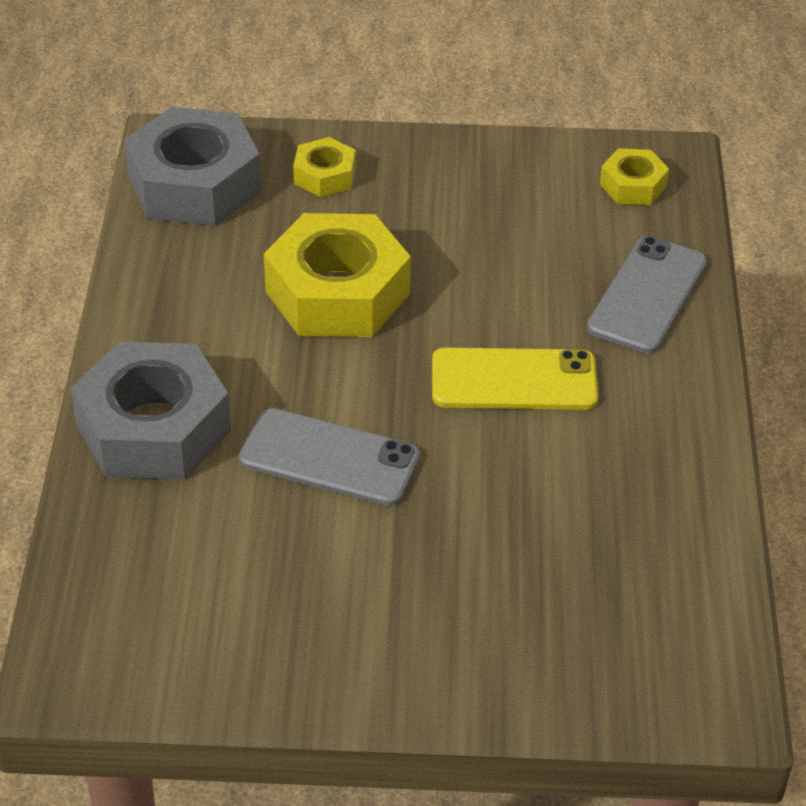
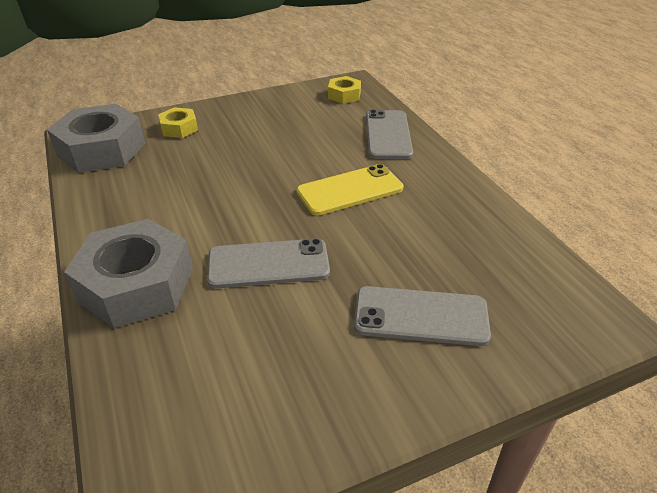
camera: 25 degrees left, 5 degrees down
(337, 293) = (219, 177): yellow nut -> none
(477, 601) = (421, 316): none -> grey phone

